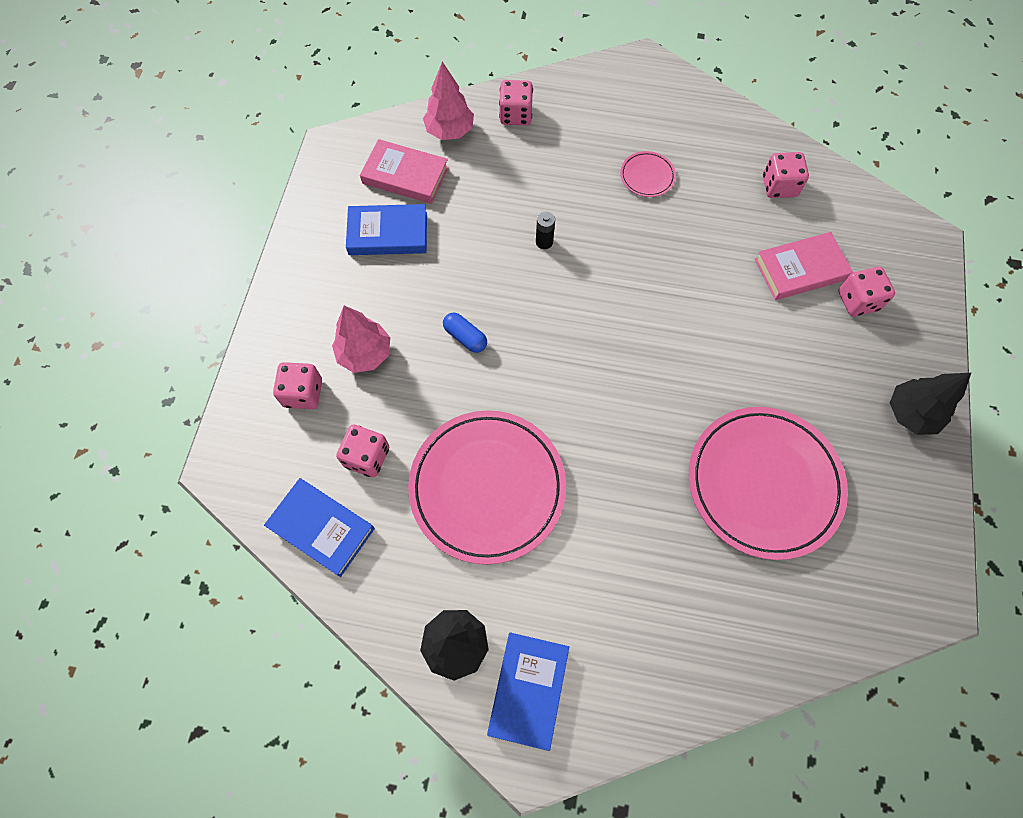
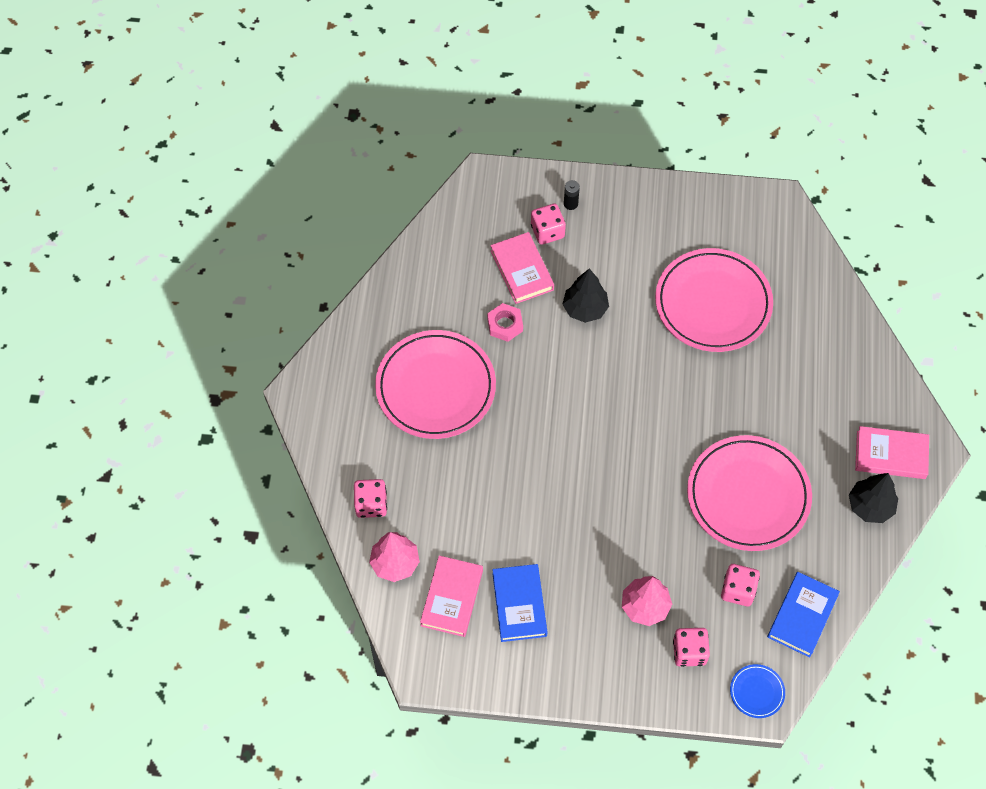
camera: 95 degrees left, 5 degrees down
(241, 460) = (757, 692): none -> blue plate
(465, 337) = (618, 525): blue capsule -> none
(528, 690) = (890, 455): blue book -> pink book
(544, 242) = (515, 469): black battery -> black battery (570, 204)
(647, 176) = (435, 387): pink plate -> pink plate, size x2.38
(726, 246) = (505, 324): none -> pink nut
(779, 186) = (438, 283): pink dice -> none
(911, 413) = (641, 204): black tree -> black tree (585, 308)

